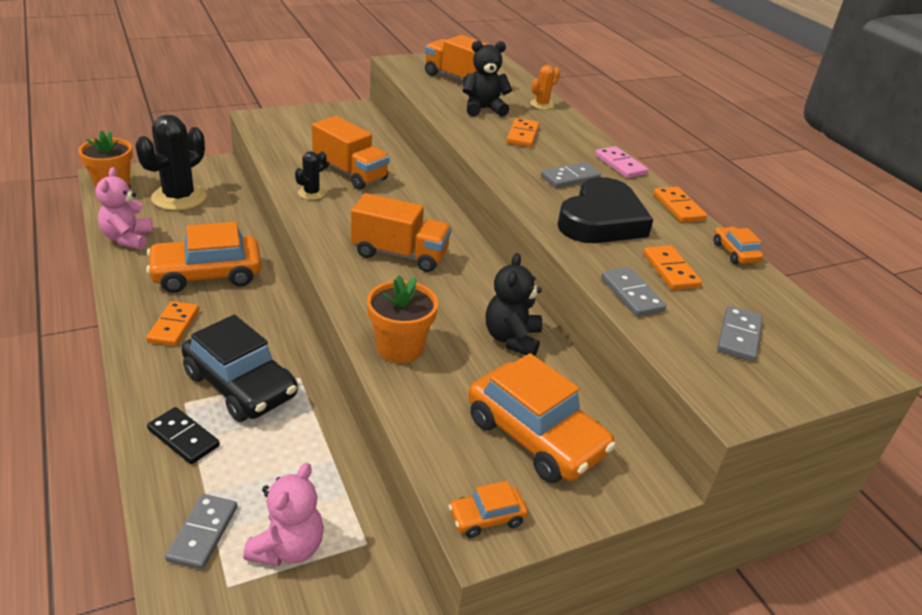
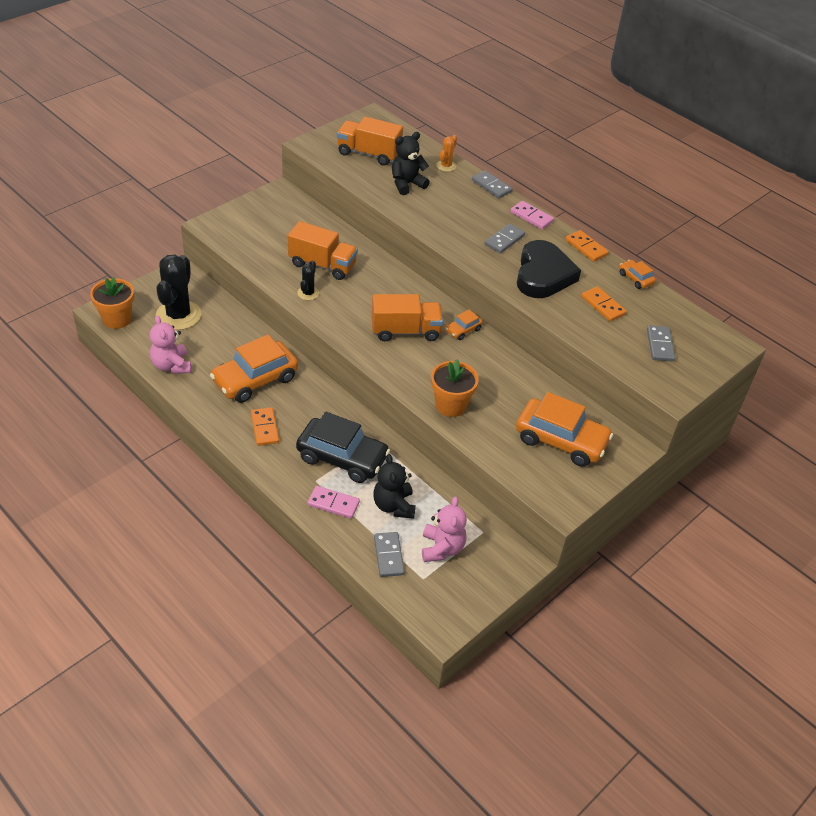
camera: 20 degrees left, 10 degrees up
(183, 438) = (333, 504): black domino -> pink domino
(486, 518) = (559, 496): orange car -> orange car (463, 330)
(512, 339) = (514, 378): black teddy bear -> black teddy bear (394, 506)
(522, 135) = (450, 205): orange domino -> none
(632, 294) = (588, 332): grey domino -> grey domino (491, 186)

